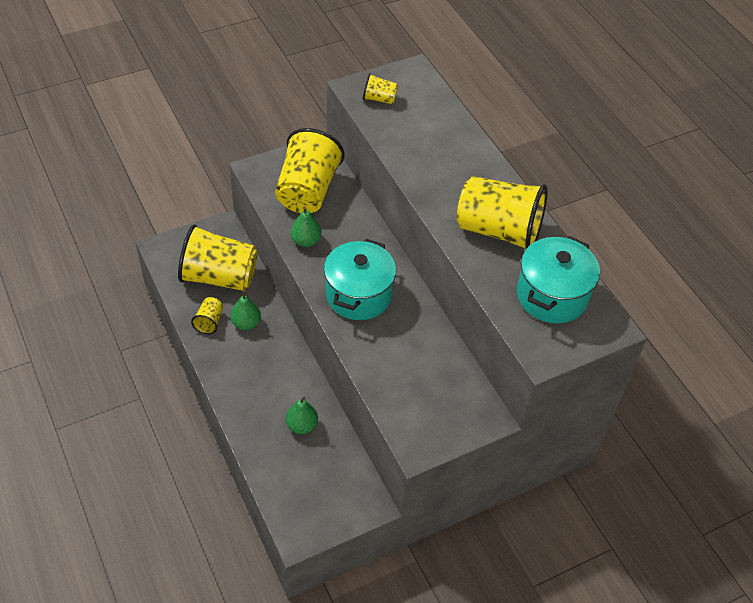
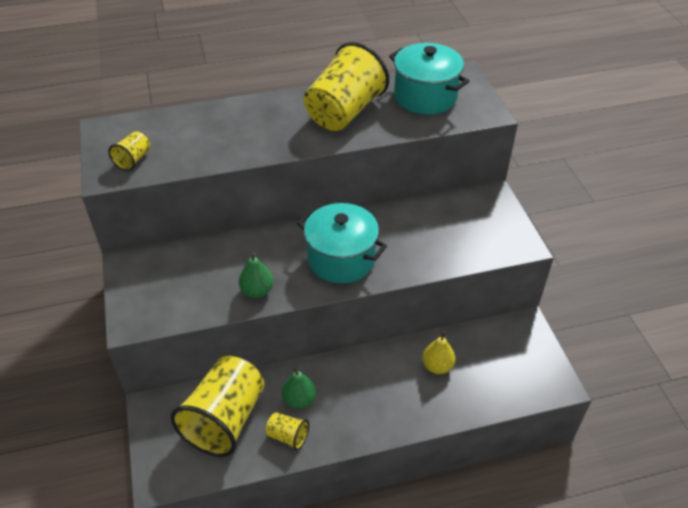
camera: 75 degrees left, 5 degrees down
(302, 425) = (437, 366): green pear -> yellow pear
(307, 191) = (184, 280): yellow cup -> none

